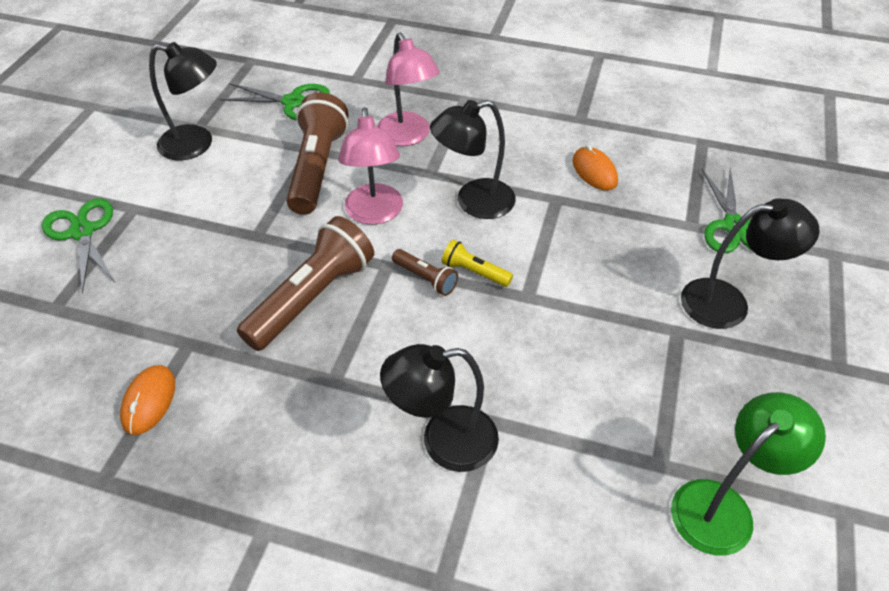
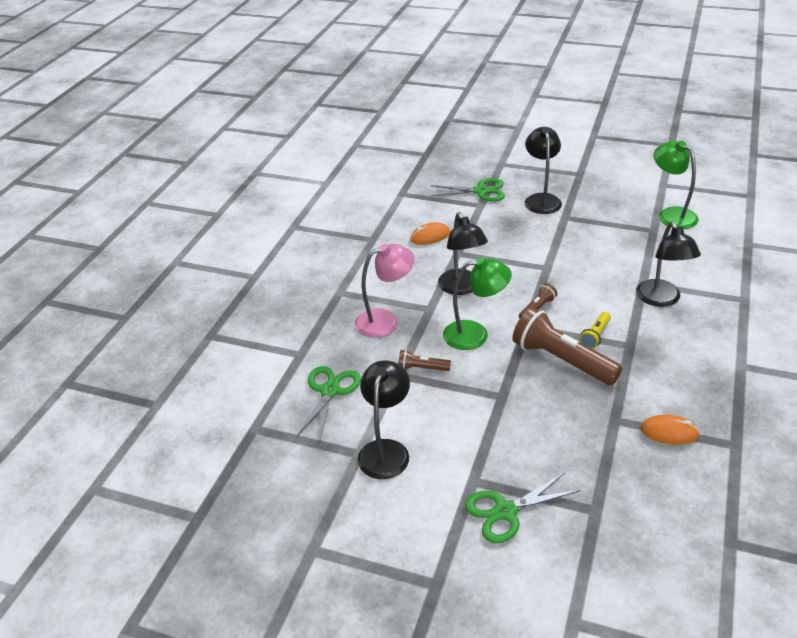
camera: 85 degrees left, 10 degrees down
(317, 168) = (422, 368): brown flashlight -> brown flashlight, size x0.48
(374, 214) = (475, 334): pink lamp -> green lamp
(474, 272) = (529, 288): yellow flashlight -> yellow flashlight (595, 336)

